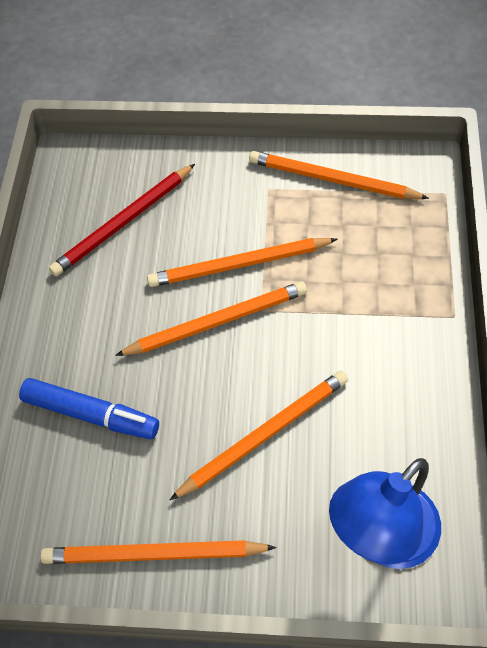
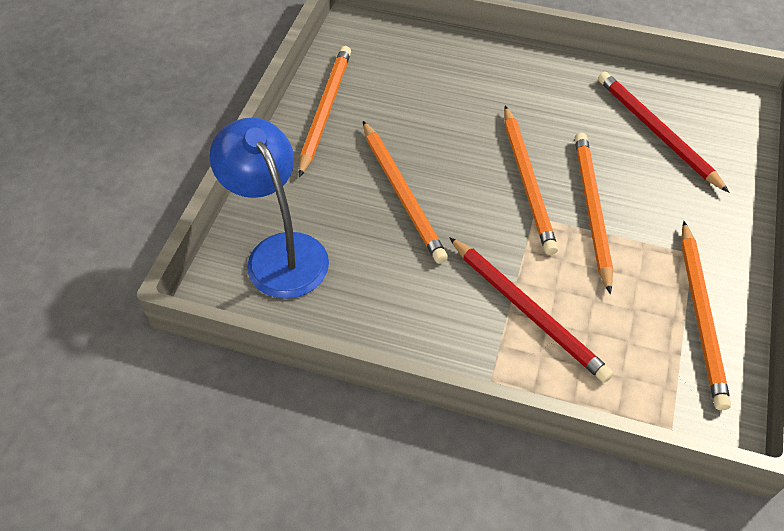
camera: 100 degrees right, 5 degrees down
(91, 414) = (454, 89): blue marker -> none
(332, 180) = (701, 316): orange pencil -> orange pencil turned 150 degrees clockwise
(372, 299) = (528, 310): none -> red pencil

